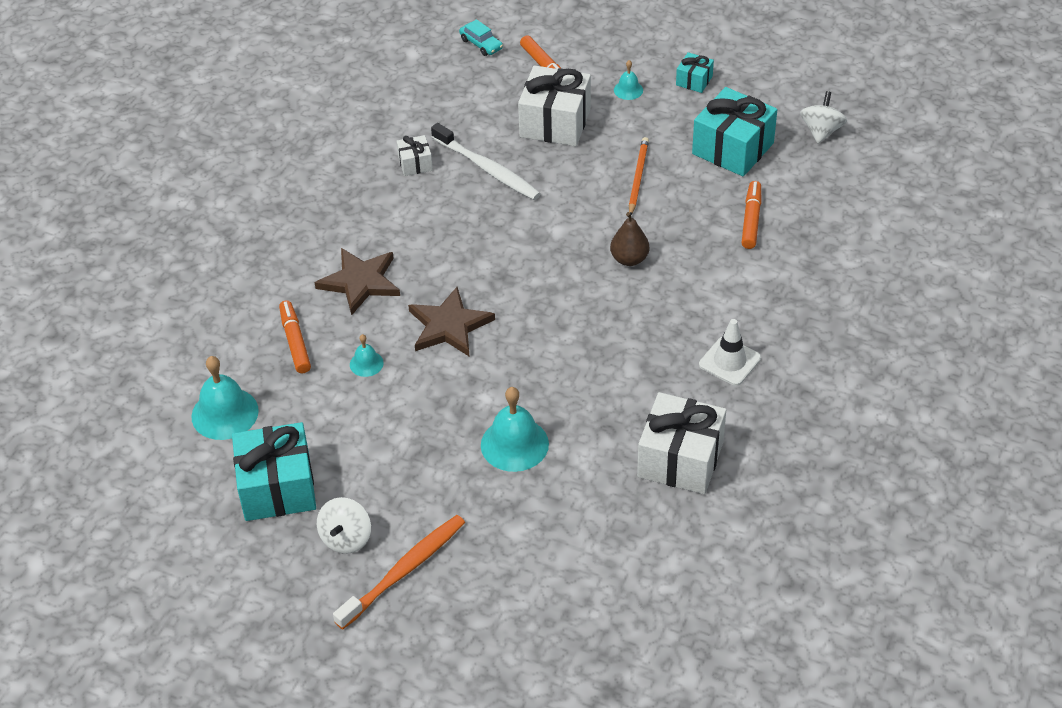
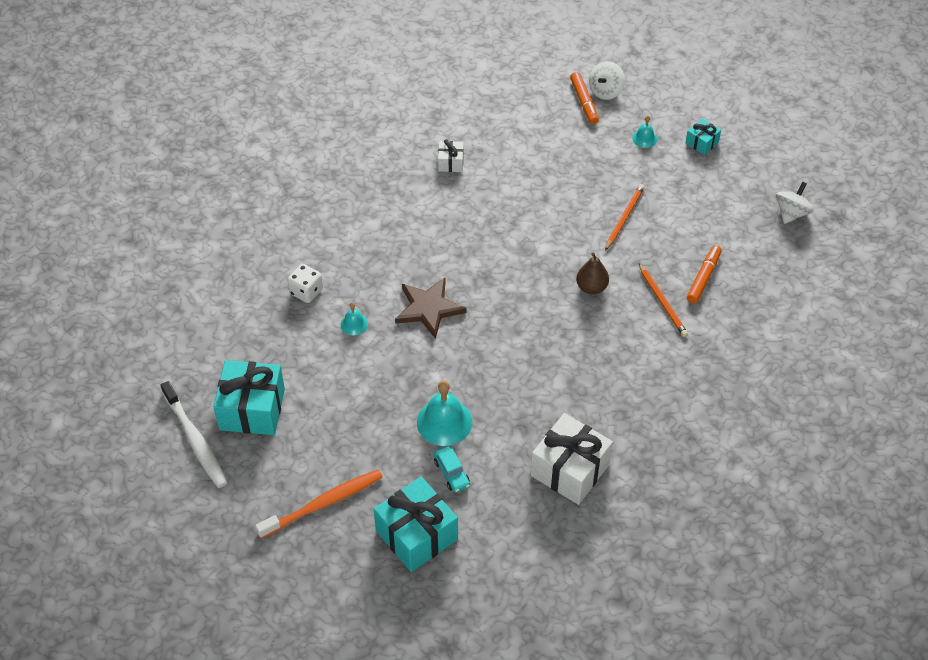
camera: 15 degrees right, 5 degrees up
(225, 413) = (233, 337): turquoise bell -> none
(295, 341) = (306, 291): orange marker -> white dice
(346, 538) = (289, 465): white spinning top -> white spinning top (605, 91)
(360, 282) = (373, 254): brown star -> none
(481, 44) = (539, 70): turquoise car -> turquoise car (451, 473)
(488, 169) = (506, 181): white toothbrush -> white toothbrush (195, 440)
(555, 123) = (574, 153): white gift -> none
(715, 256) = (662, 302): none -> orange pencil
(729, 361) = (640, 397): white traffic cone -> none
(733, 148) = (711, 211): turquoise gift -> turquoise gift (416, 535)

